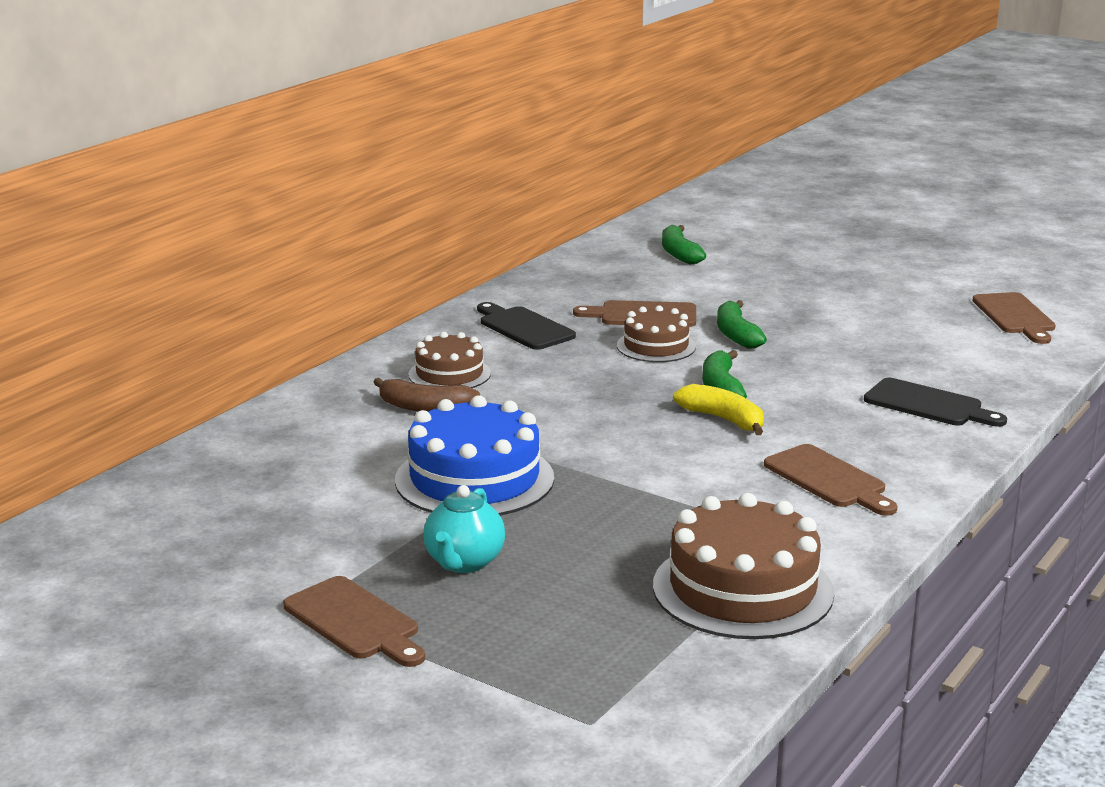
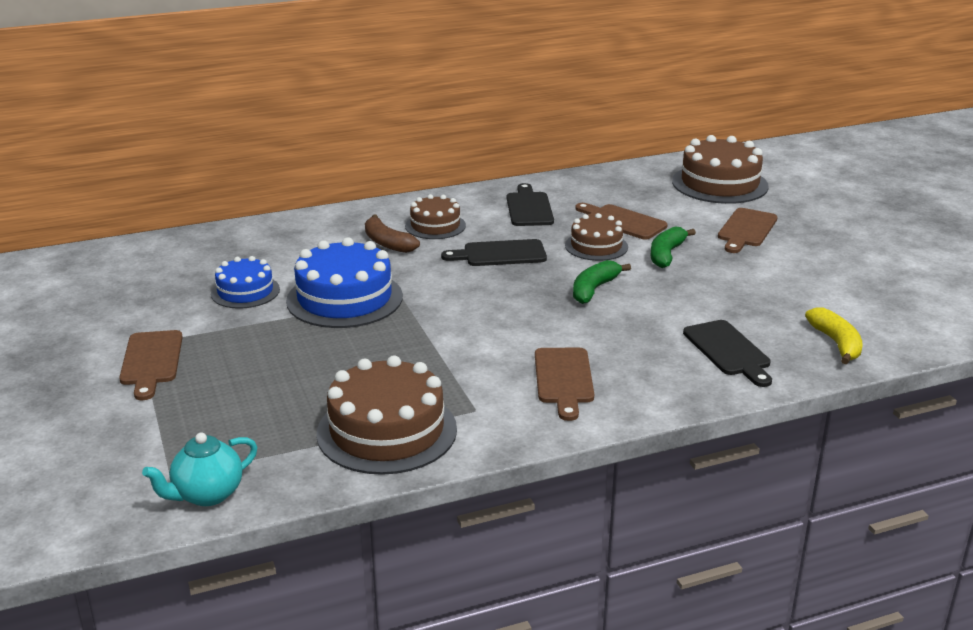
camera: 35 degrees right, 5 degrees up
(340, 510) = (245, 291): none -> blue cake
(464, 562) = (258, 348): turquoise teapot -> turquoise teapot (207, 494)
(570, 382) = (500, 254): none -> black cutting board
(679, 254) = (719, 184): green banana -> brown cake
(723, 419) = (560, 312): yellow banana -> yellow banana (836, 343)
(1015, 316) = (919, 305): brown cutting board -> brown cutting board (746, 230)

